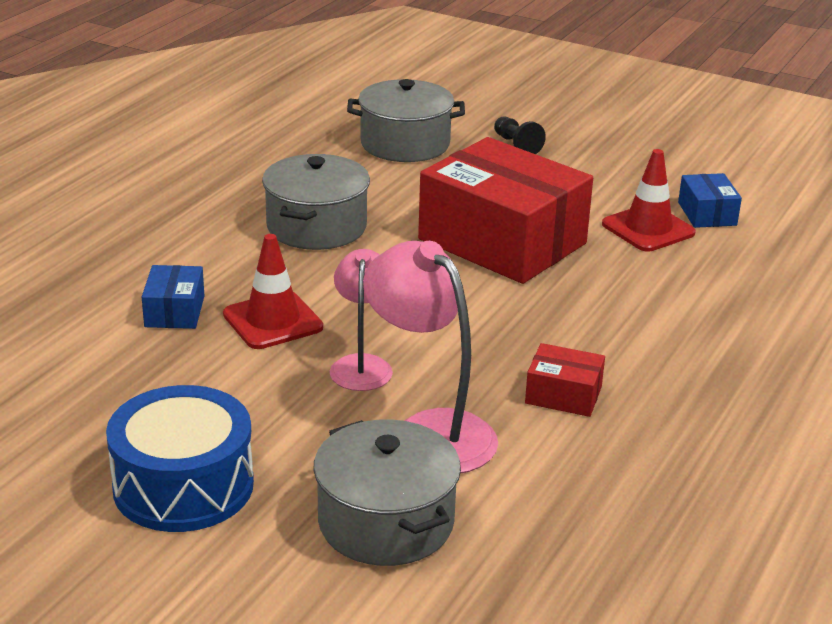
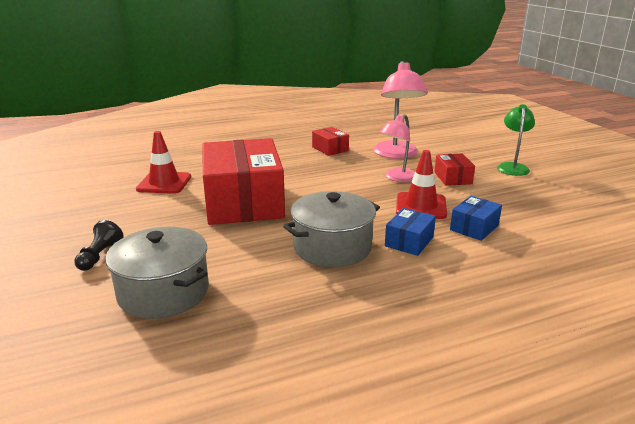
camera: 140 degrees left, 5 degrees down
(183, 486) = (512, 167): blue drum -> green lamp
(272, 403) = (453, 178): none -> red box
(386, 522) = (442, 142): grey pot -> none
(707, 214) = (122, 179): blue box -> blue box (409, 241)

